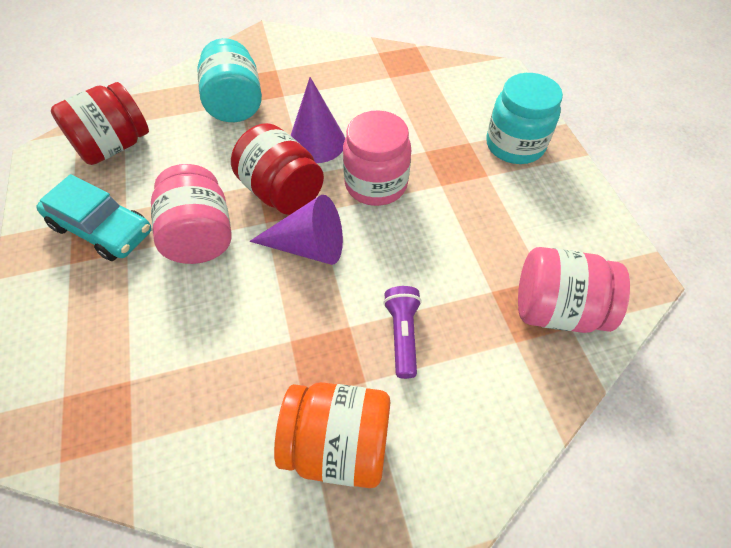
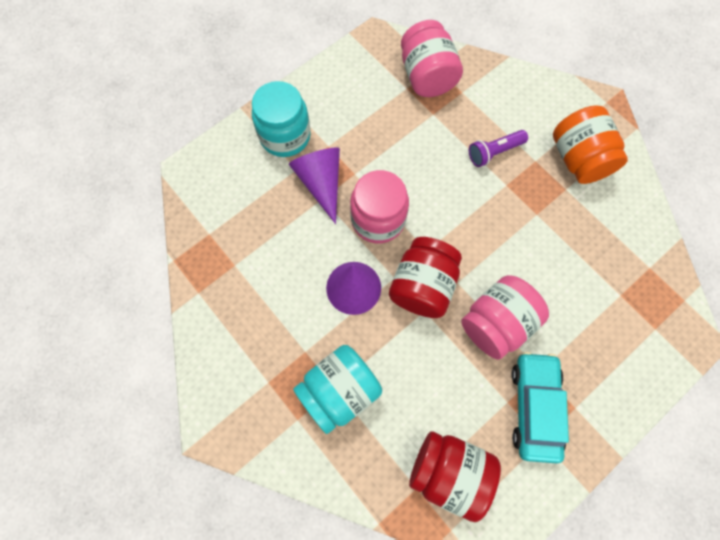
camera: 115 degrees left, 15 degrees up
(308, 246) = (462, 239): purple cone -> purple cone (321, 183)

